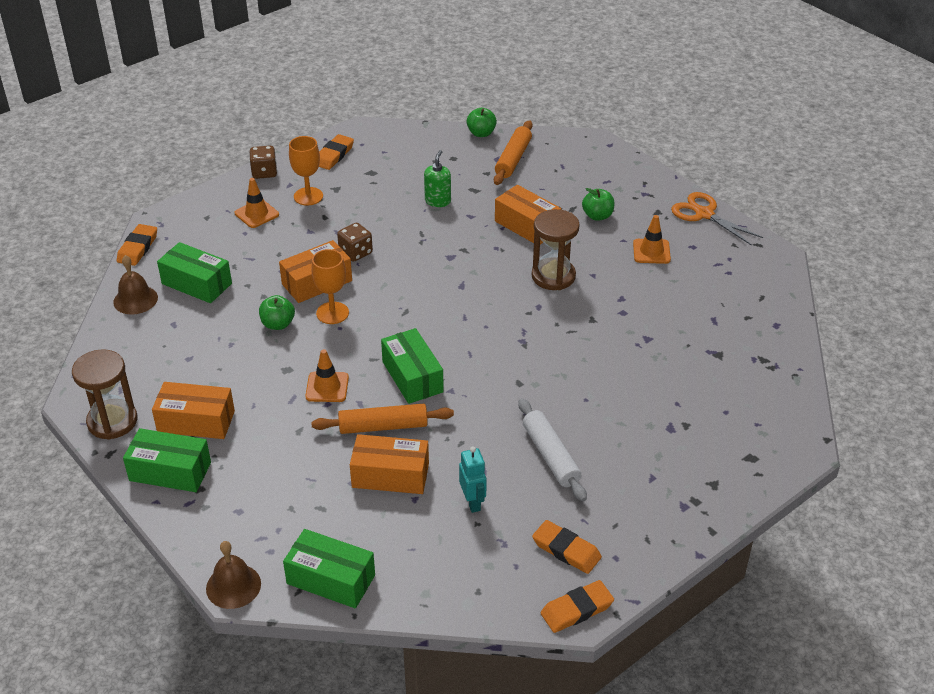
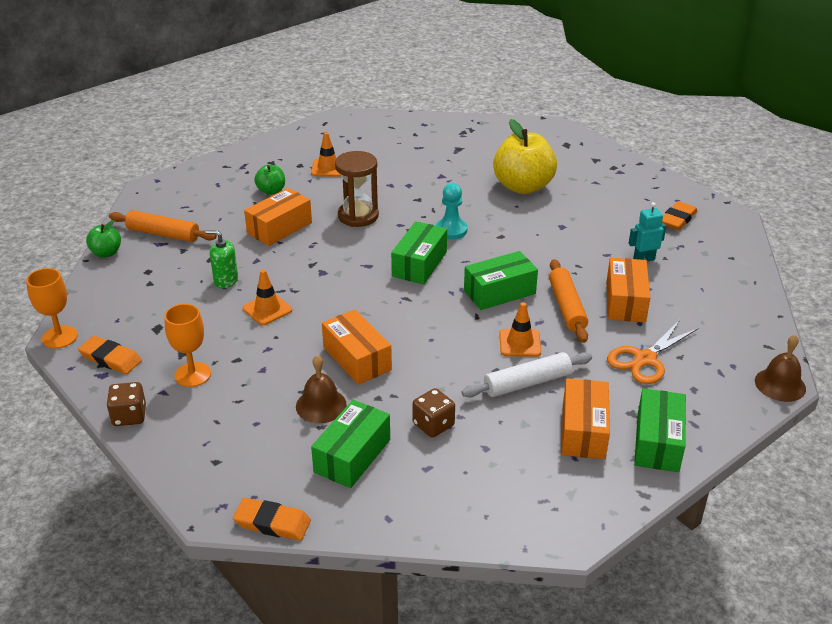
camera: 90 degrees left, 5 degrees down
(112, 421) = (595, 499): brown hourglass -> none
(135, 299) = (380, 510): brown bell -> brown bell (321, 405)
(256, 214) = (219, 416): orange traffic cone -> orange traffic cone (267, 309)
(278, 324) = (426, 383): green apple -> none
(331, 579) = (750, 329): green box -> green box (419, 264)
(332, 313) = (408, 345): orange goblet -> orange goblet (60, 337)
(355, 252) = (307, 333): brown dice -> brown dice (433, 425)
(529, 344) = (451, 230): none -> turquoise pawn
(550, 456) = (583, 223): white rolling pin -> white rolling pin (527, 383)
(576, 609) = (730, 217): orange eraser -> none
(631, 407) = (523, 186): none -> yellow apple
(704, 214) = (279, 142): orange scissors -> orange scissors (645, 359)

